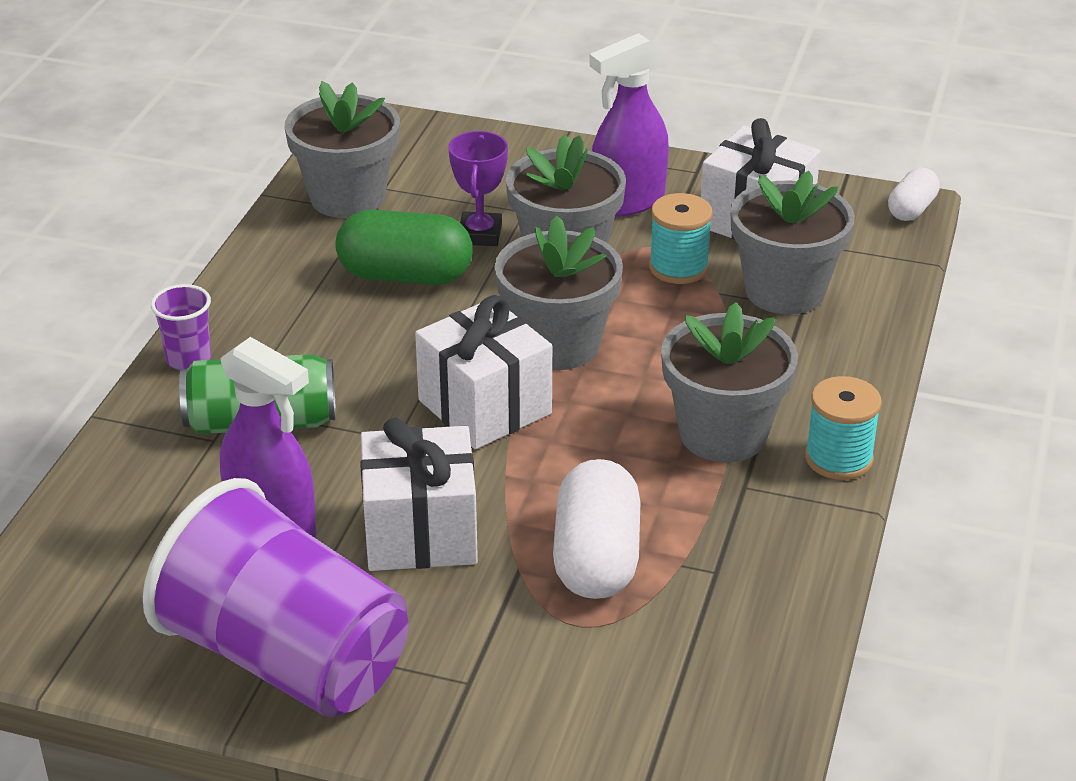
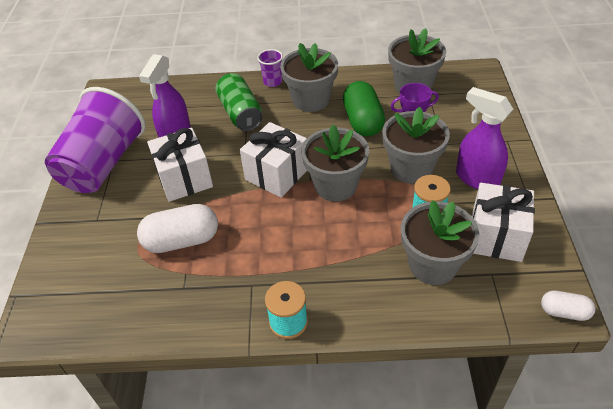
camera: 75 degrees right, 10 degrees up
(723, 434) = (290, 266): grey flower pot -> grey flower pot (311, 100)

